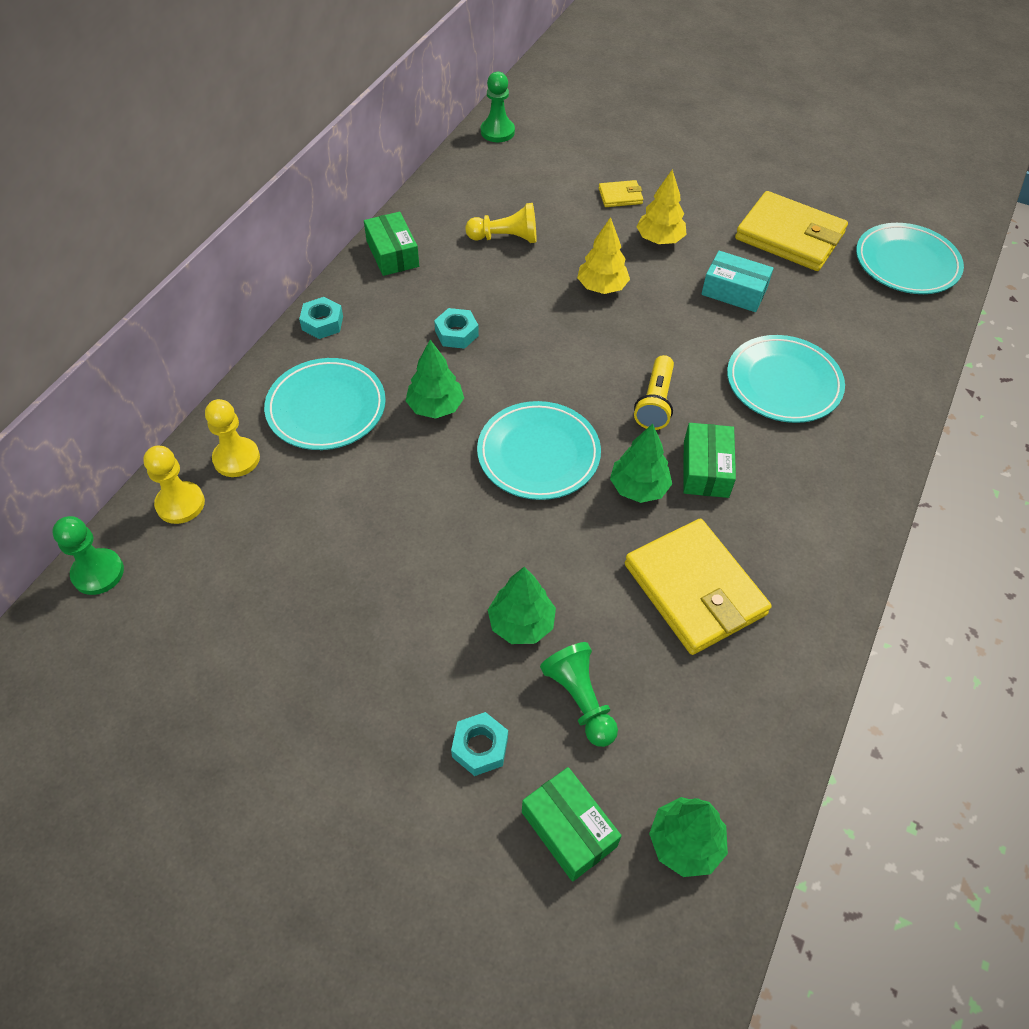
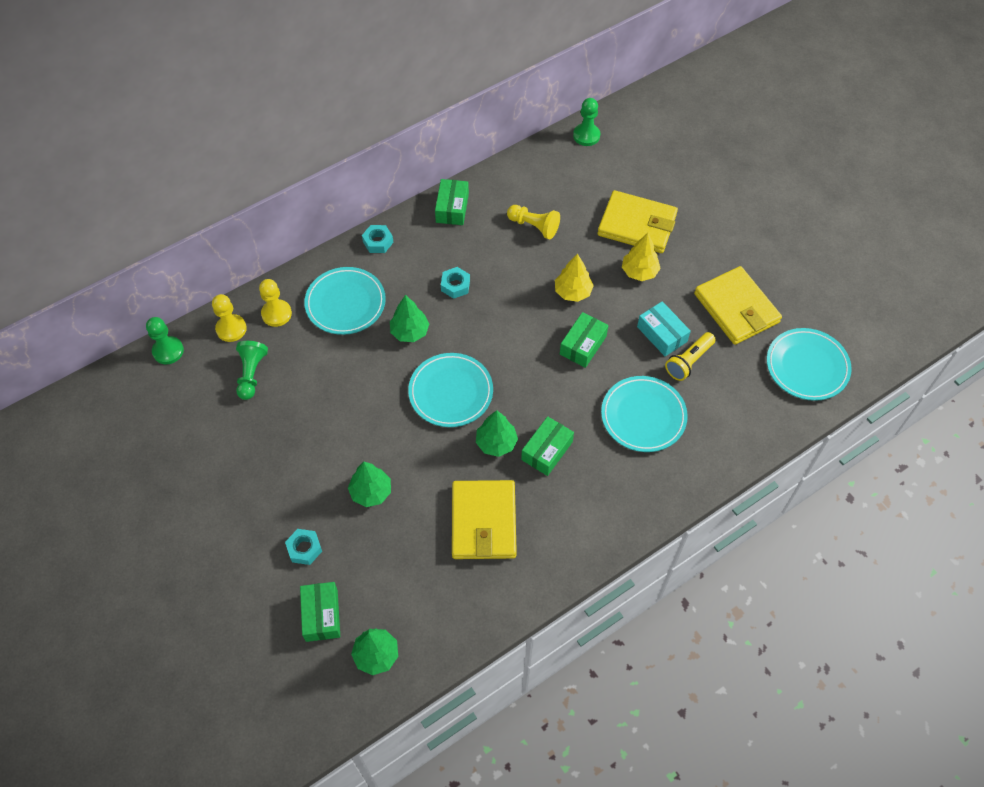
camera: 30 degrees right, 5 degrees up
(580, 700) = (374, 551): green pawn -> green pawn (251, 374)
(620, 196) = (637, 225): yellow wallet -> yellow wallet, size x2.23
(655, 403) = (547, 391): yellow flashlight -> yellow flashlight (688, 361)
(657, 337) = (583, 345): none -> green box

